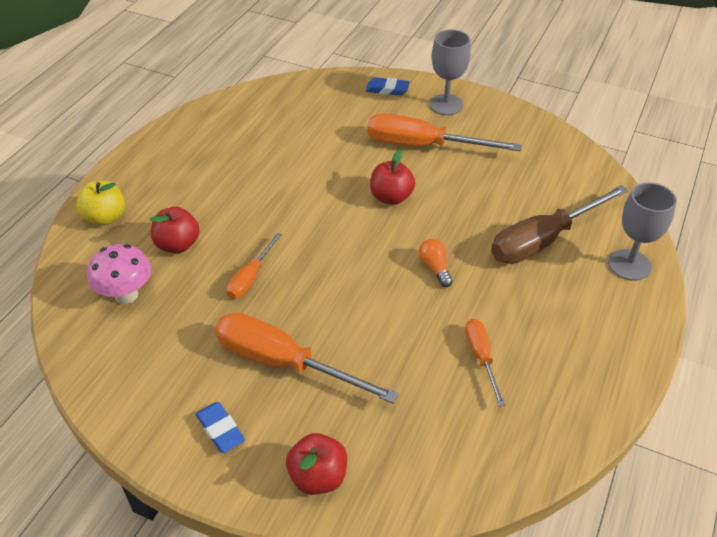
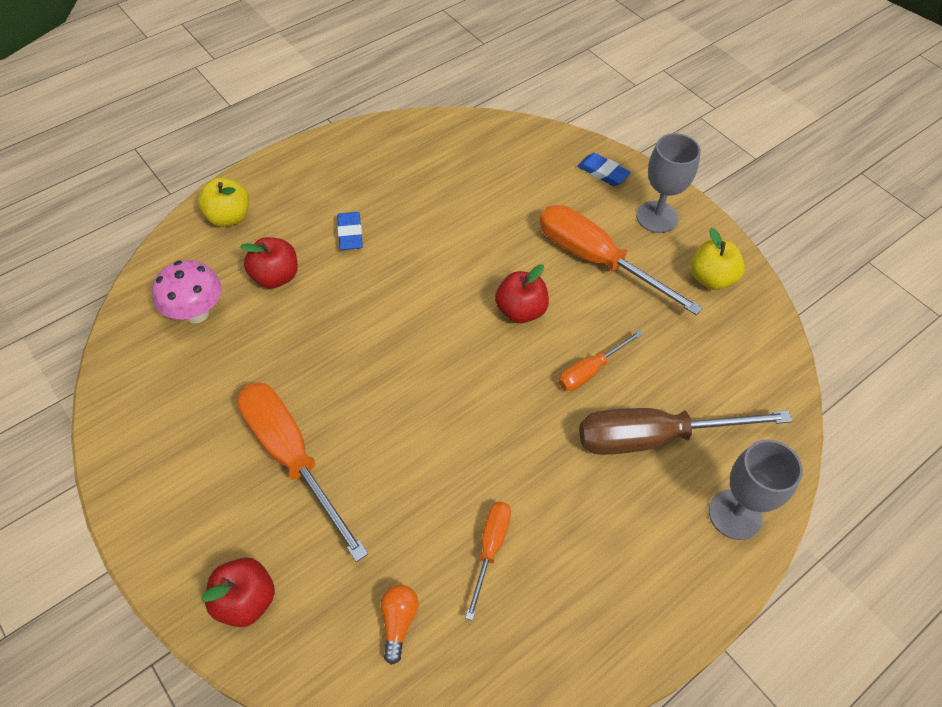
camera: 25 degrees right, 10 degrees up
(220, 430) = (190, 502): blue eraser -> blue eraser (350, 234)
(250, 278) = (320, 345): orange screwdriver -> orange screwdriver (590, 370)
(435, 268) = (511, 418): orange light bulb -> orange light bulb (398, 622)
(510, 129) = (711, 278): none -> yellow apple

